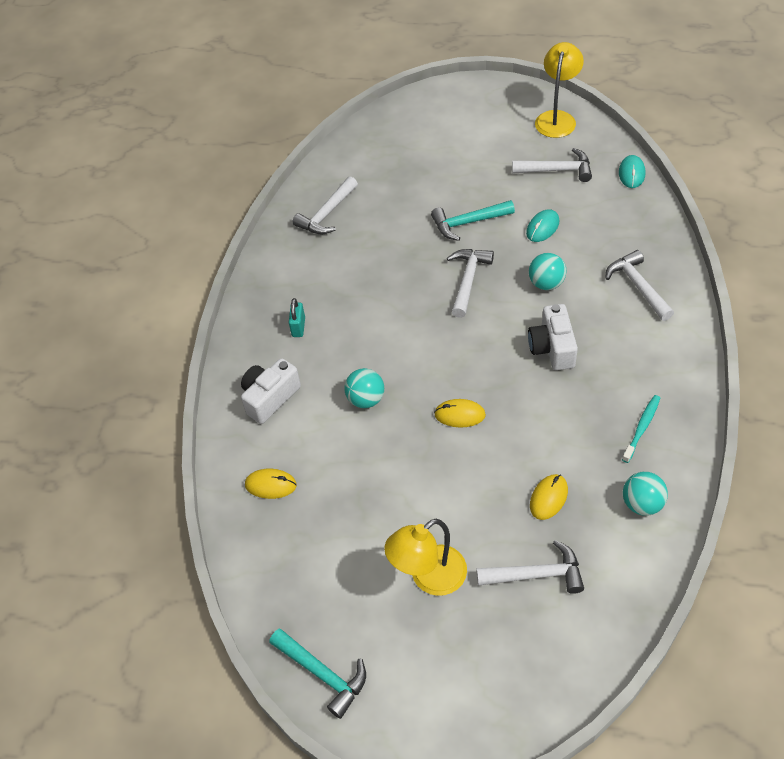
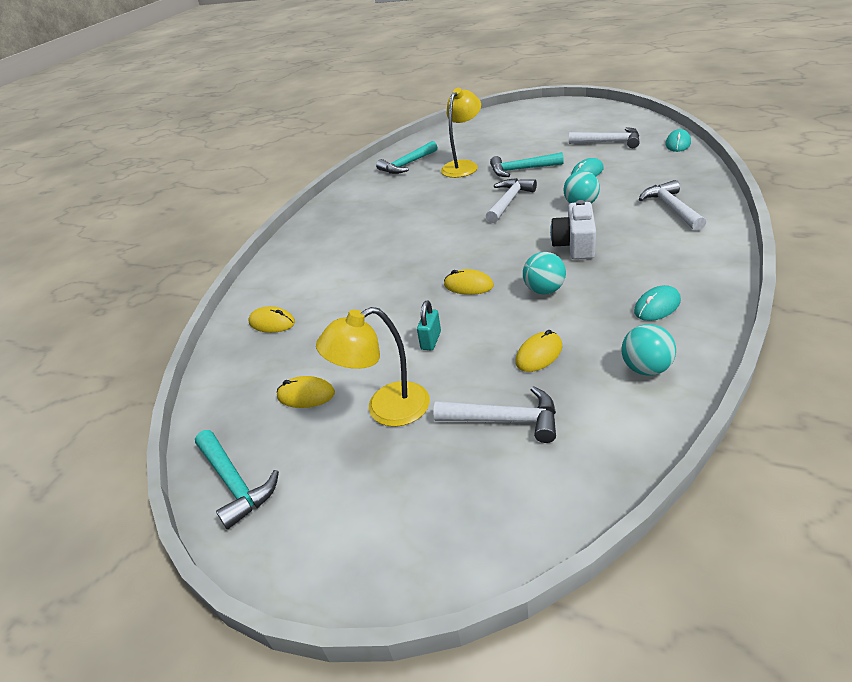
camera: 15 degrees right, 15 degrees down
(270, 398) = (304, 265): white camera -> none
(298, 327) = (351, 224): turquoise padlock -> turquoise padlock (431, 340)
(327, 214) = (407, 164): white hammer -> turquoise hammer
(347, 572) = (306, 395): none -> yellow mouse
(366, 399) = (386, 270): turquoise ball -> turquoise ball (544, 290)
(557, 118) = (616, 116): yellow lamp -> yellow lamp (463, 166)
(641, 428) = (657, 306): turquoise toothbrush -> turquoise mouse

